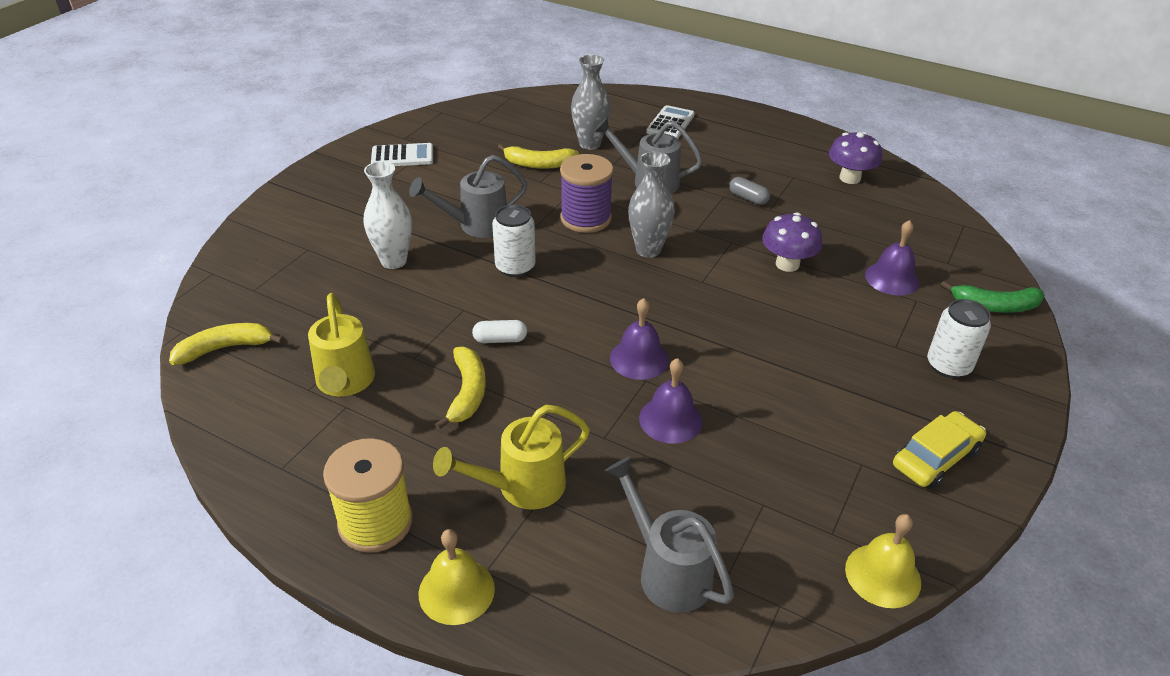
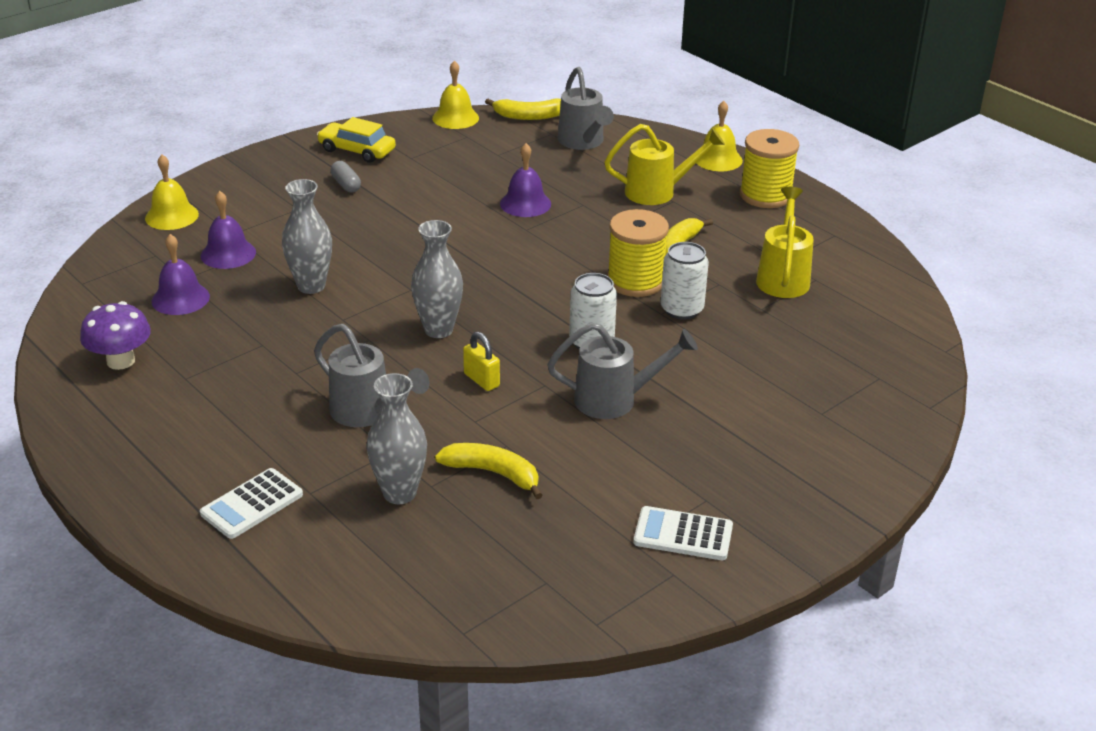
camera: 160 degrees left, 5 degrees down
(225, 348) = (897, 326): yellow banana -> yellow banana (529, 116)
(394, 261) = (722, 377): white vase -> none
(500, 339) = (635, 281): white capsule -> yellow spool
(585, 218) = (481, 380): purple spool -> yellow padlock
(639, 359) = (520, 243): purple bell -> purple bell (180, 298)
(748, 198) = (271, 363): grey capsule -> grey capsule (346, 185)
(787, 264) = (311, 286): purple mushroom -> grey vase
(936, 458) = (357, 150): yellow car -> yellow car turned 45 degrees clockwise
(948, 366) = (274, 189): white can -> white can (681, 309)
(994, 306) = (171, 216): green banana -> yellow bell

